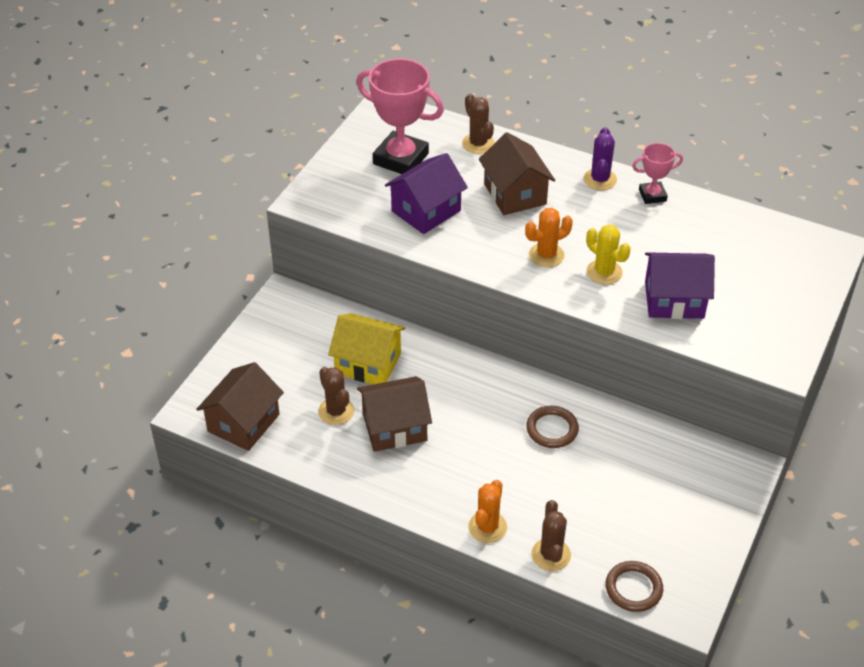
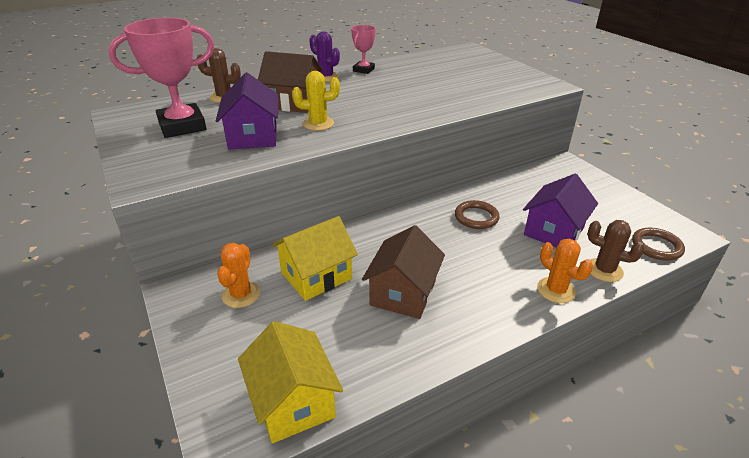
camera: 55 degrees left, 10 degrees down
(243, 423) = (293, 401): brown house -> yellow house
(336, 411) = (349, 321): brown cactus -> none
(546, 255) = (368, 113): orange cactus -> orange cactus (241, 295)
(604, 272) = (410, 102): yellow cactus -> yellow cactus (318, 124)
(674, 300) = (463, 93): purple house -> purple house (554, 231)

